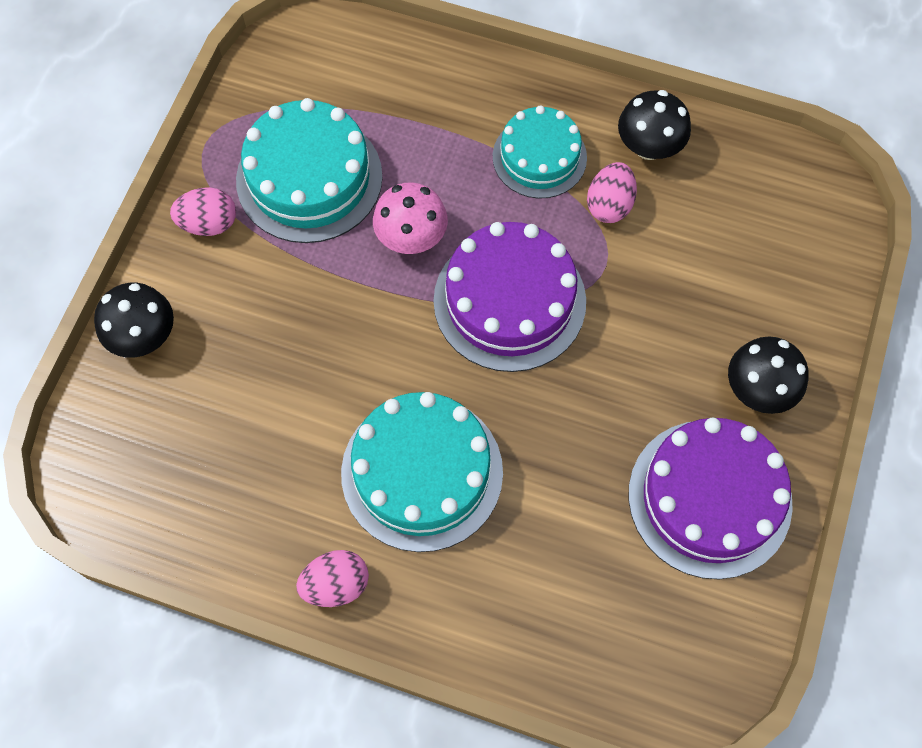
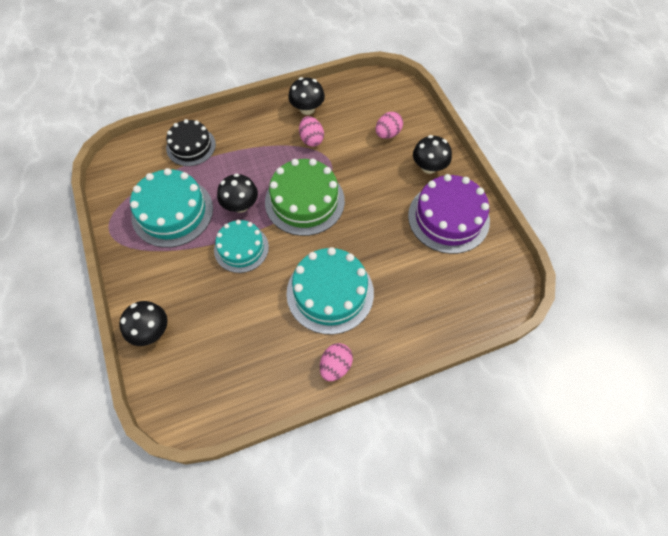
camera: 40 degrees left, 5 degrees down
(209, 223) = (140, 262): pink egg -> pink egg (387, 133)
(411, 237) = (240, 205): pink mushroom -> black mushroom
(419, 89) = (191, 146): none -> black cake
(509, 301) = (304, 201): purple cake -> green cake
(539, 157) = (266, 140): turquoise cake -> turquoise cake (241, 248)

